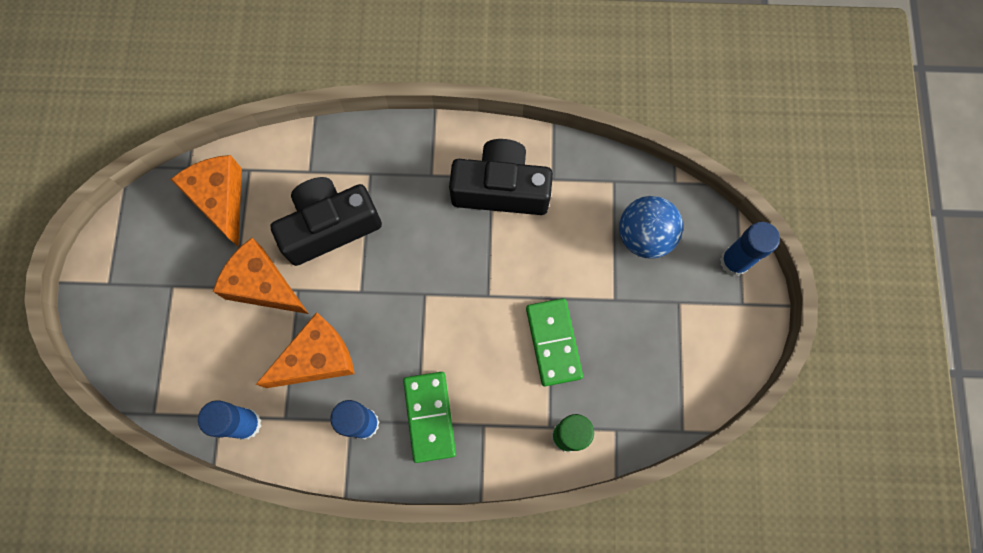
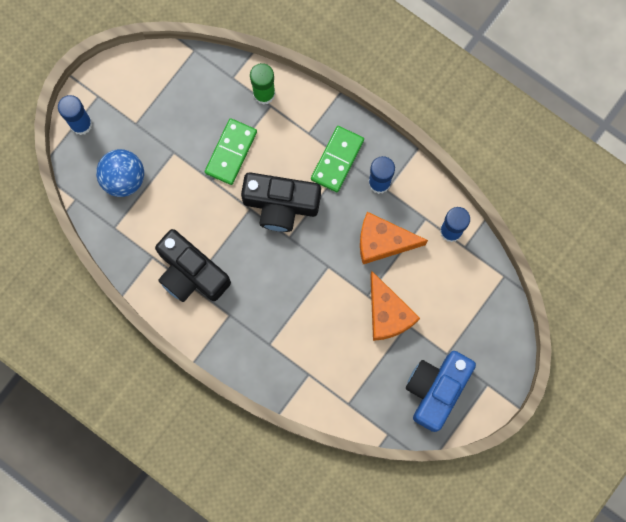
camera: 145 degrees left, 5 degrees up
(162, 242) = (436, 389): none -> blue camera
(220, 199) = (380, 394): orange cheese -> none
(330, 226) = (320, 324): black camera -> black camera (280, 204)

